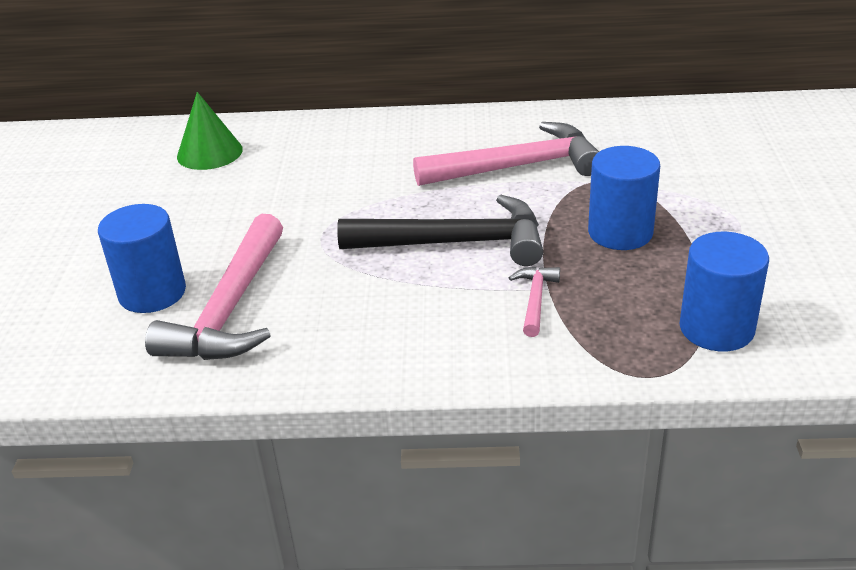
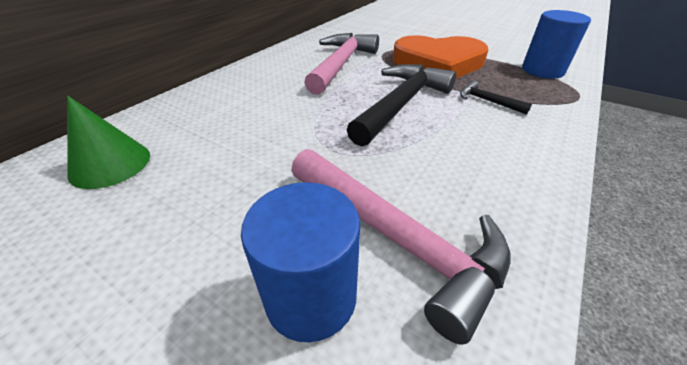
camera: 60 degrees left, 5 degrees up
(535, 300) = (487, 101): pink hammer -> black hammer
(620, 232) = (438, 63): blue cylinder -> orange heart

